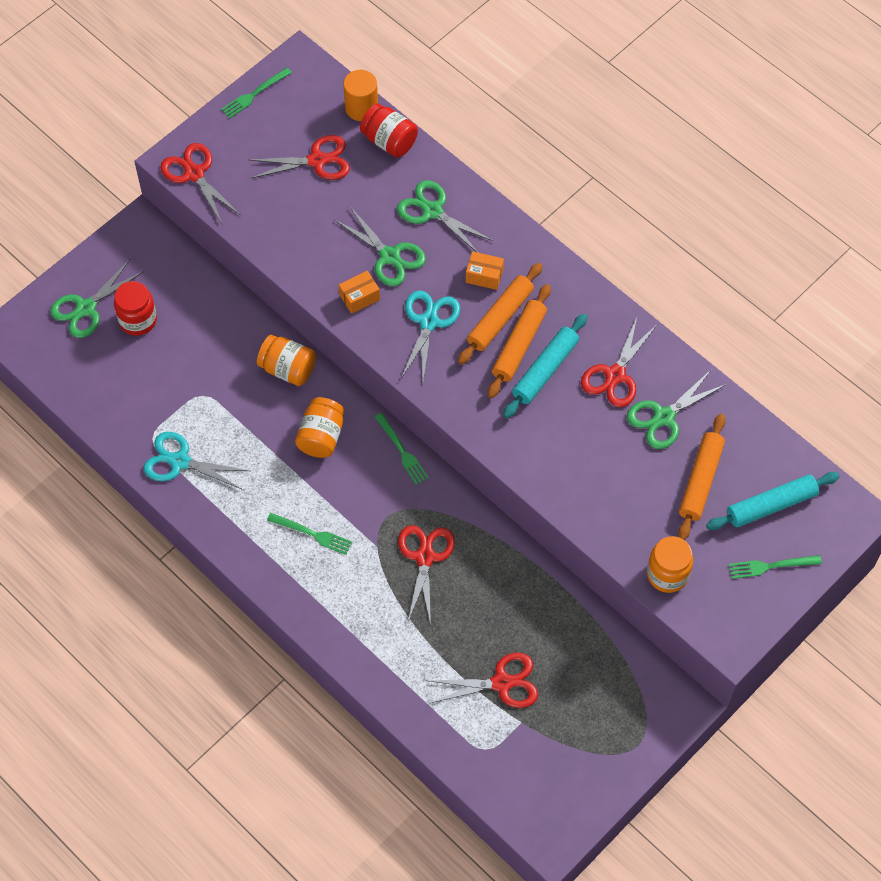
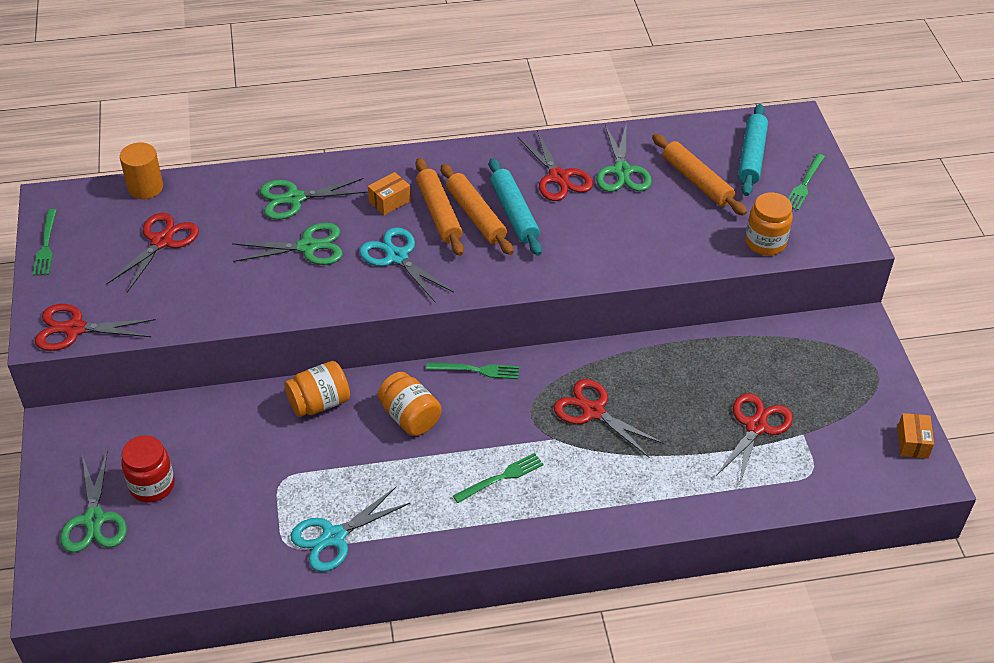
camera: 55 degrees left, 15 degrees down
(359, 297) = (326, 287): orange box -> orange box (912, 443)
(389, 141) = (197, 188): red jar -> none

